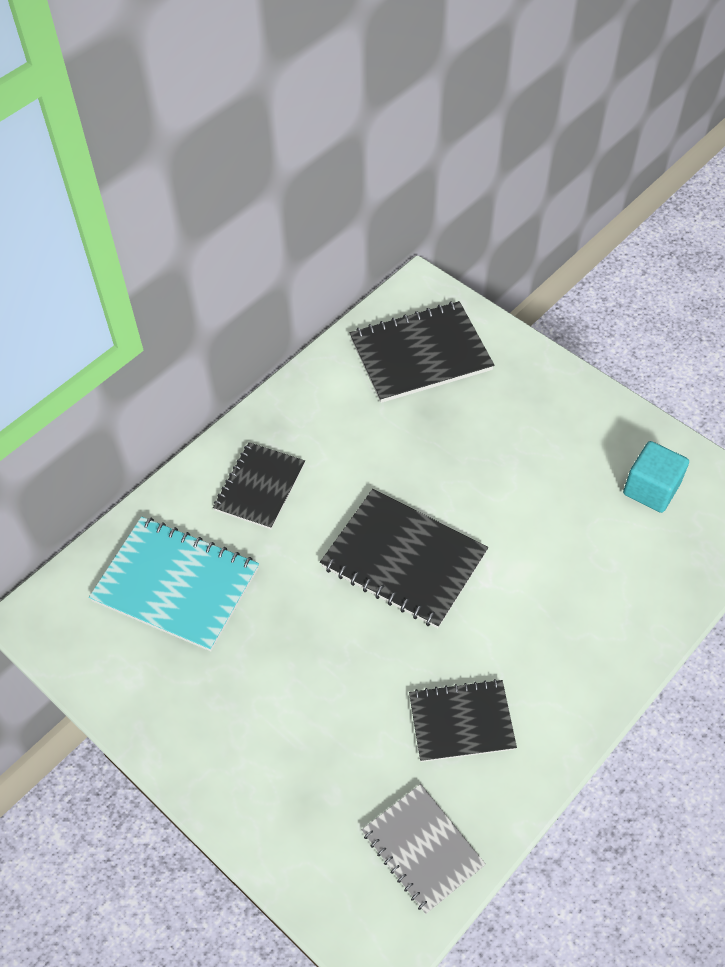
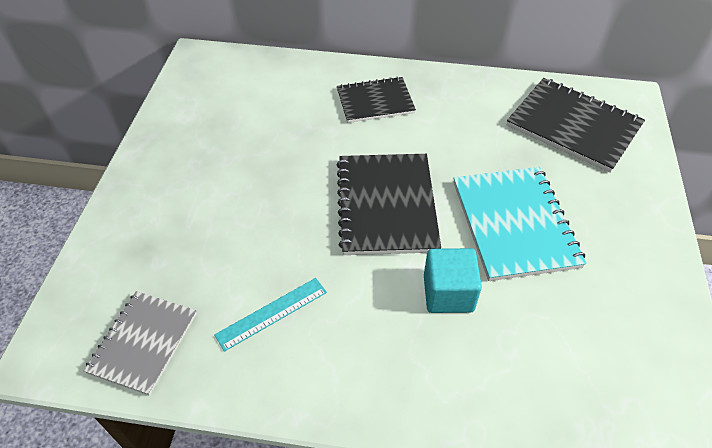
camera: 55 degrees right, 5 degrees down
(176, 585) = (267, 101): turquoise notebook -> turquoise notebook (514, 224)
(461, 722) = (272, 313): black notebook -> turquoise ruler
(651, 489) = (620, 345): turquoise cube -> turquoise cube (448, 293)

